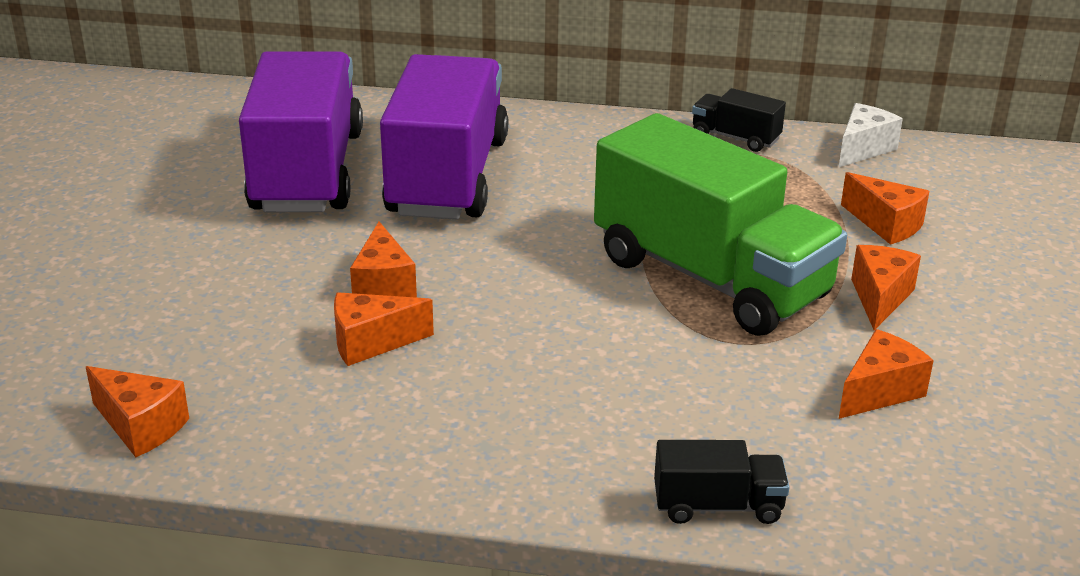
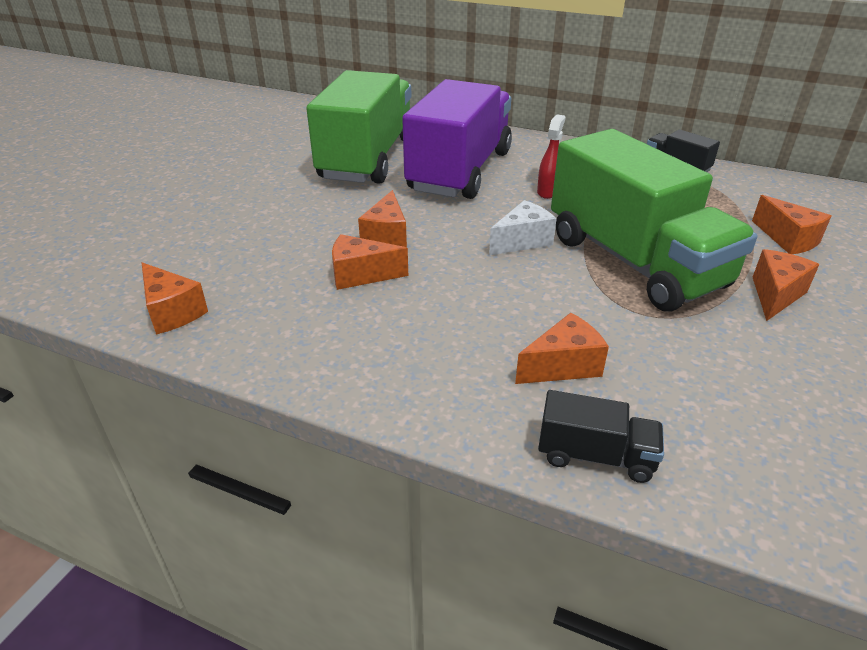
camera: 15 degrees right, 5 degrees up
(307, 172) = (368, 159): purple truck -> green truck
(577, 194) = (548, 191): none -> red spray bottle
(862, 149) = (775, 184): white cheese -> white cheese (522, 241)
(879, 391) = (764, 374): orange cheese -> orange cheese (562, 366)

